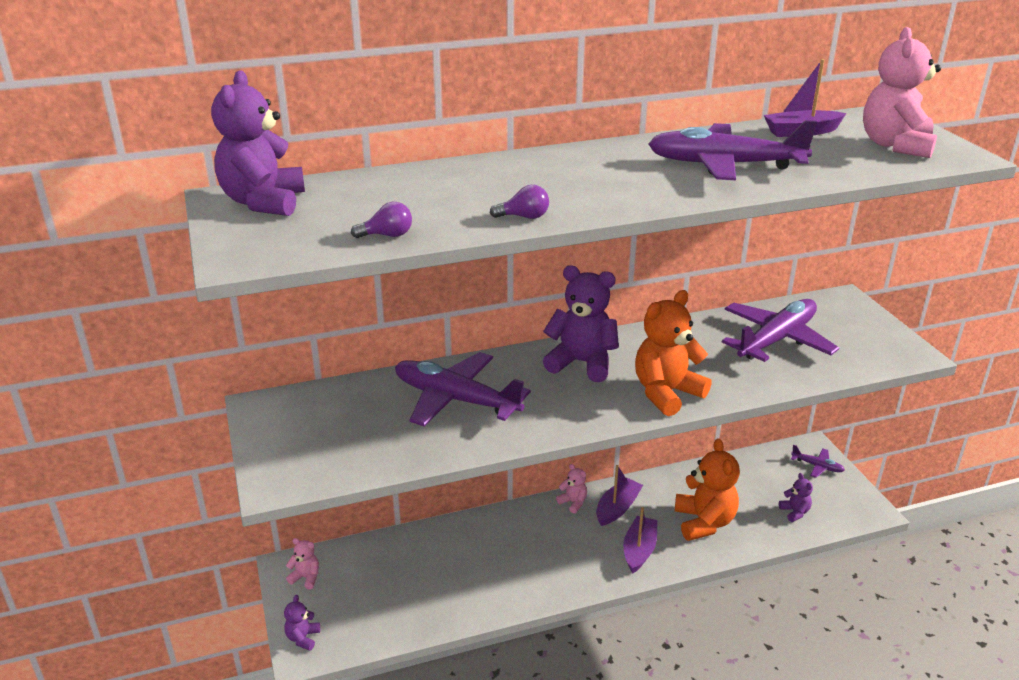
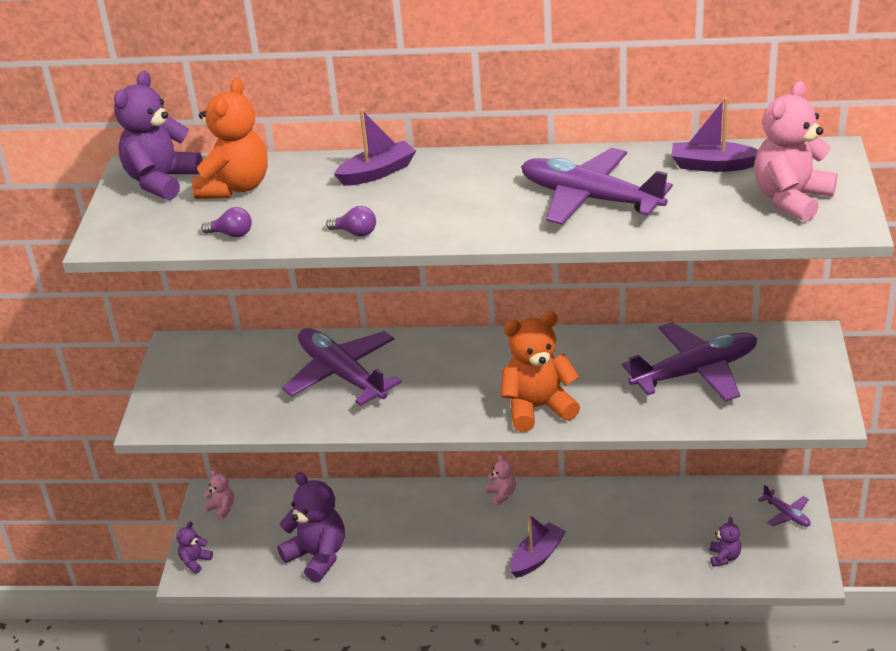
camera: 25 degrees right, 5 degrees up
(582, 363) = (481, 360): purple teddy bear -> purple teddy bear (317, 556)
(617, 508) = (542, 510): purple boat -> purple boat (377, 172)
(704, 522) = (621, 545): orange teddy bear -> orange teddy bear (235, 187)

